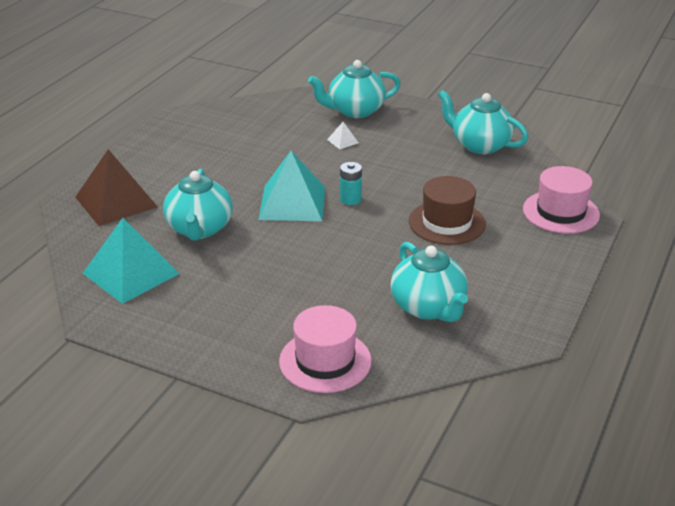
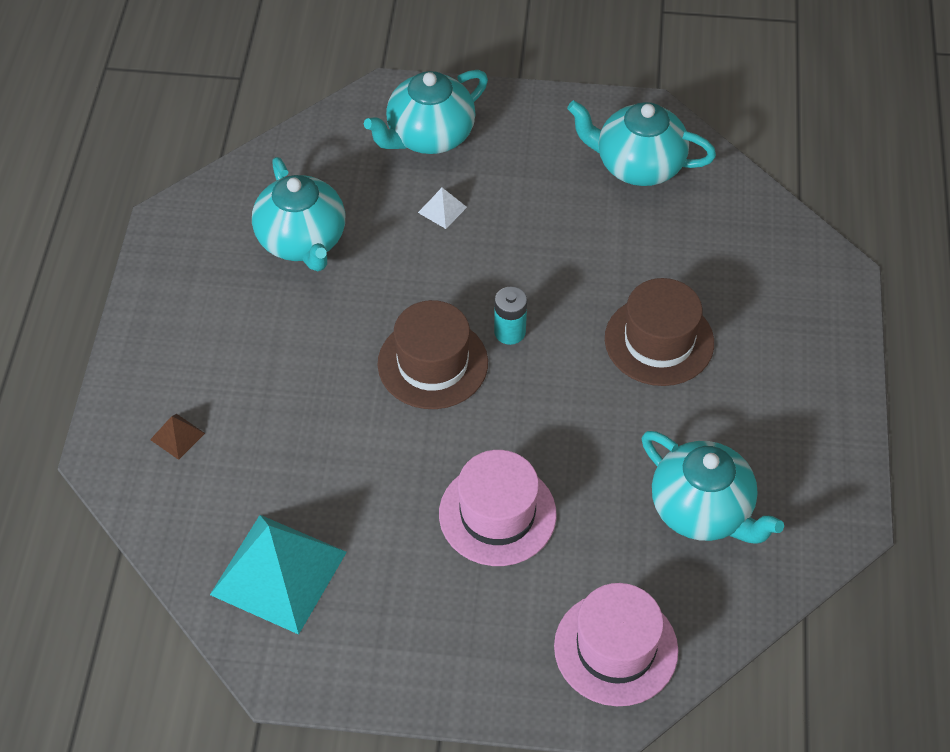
camera: 20 degrees left, 20 degrees up
(116, 202) = (177, 436): brown pyramid -> brown pyramid, size x0.41
(199, 229) = (329, 456): turquoise teapot -> turquoise teapot (302, 241)
(292, 203) = (432, 363): turquoise pyramid -> brown hat
(561, 212) = (797, 275): pink hat -> pink hat (497, 514)

